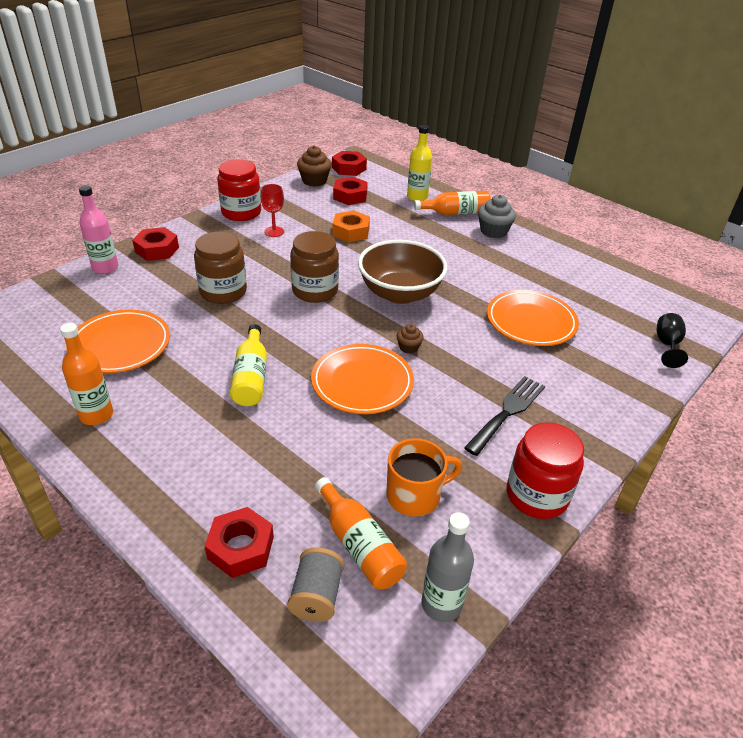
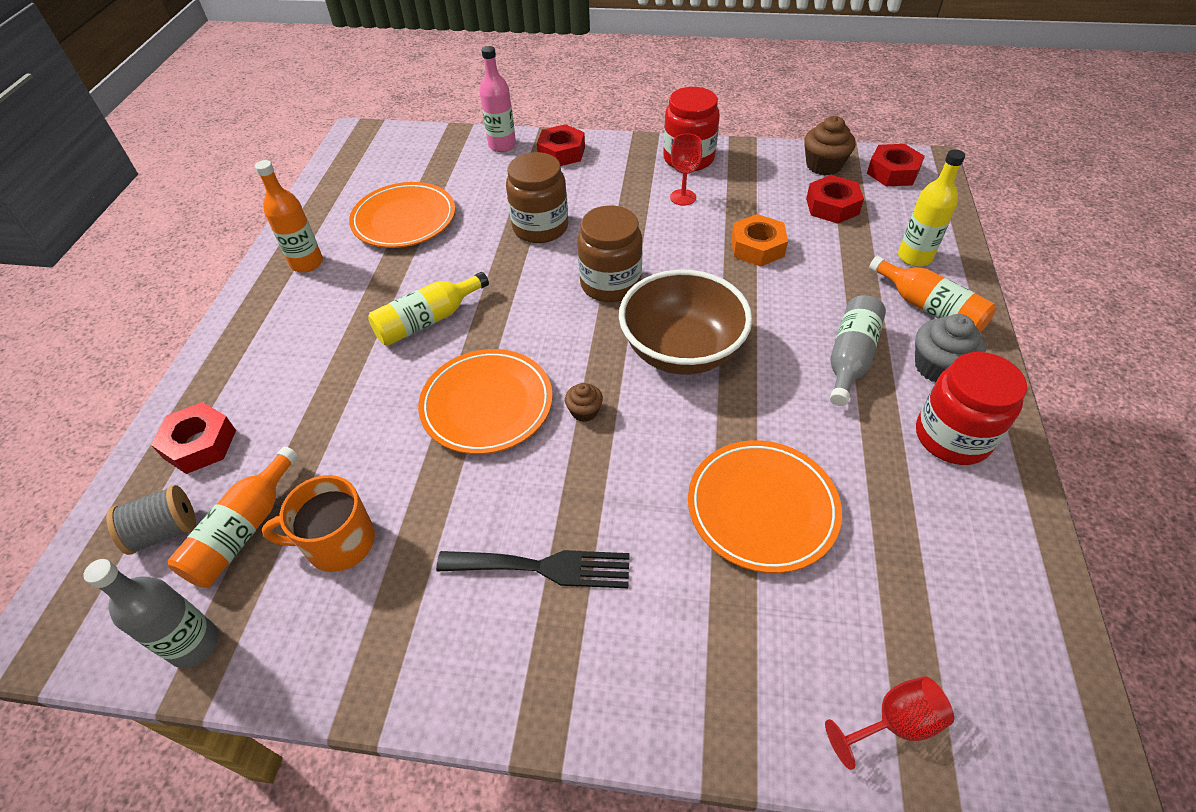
camera: 60 degrees right, 10 degrees up
(415, 495) = (338, 542): orange mug -> orange mug turned 135 degrees clockwise
(463, 249) = (850, 358): none -> grey bottle
(537, 495) = (409, 669): red jar -> red jar (952, 437)
(667, 345) = (893, 723): black goblet -> red goblet

